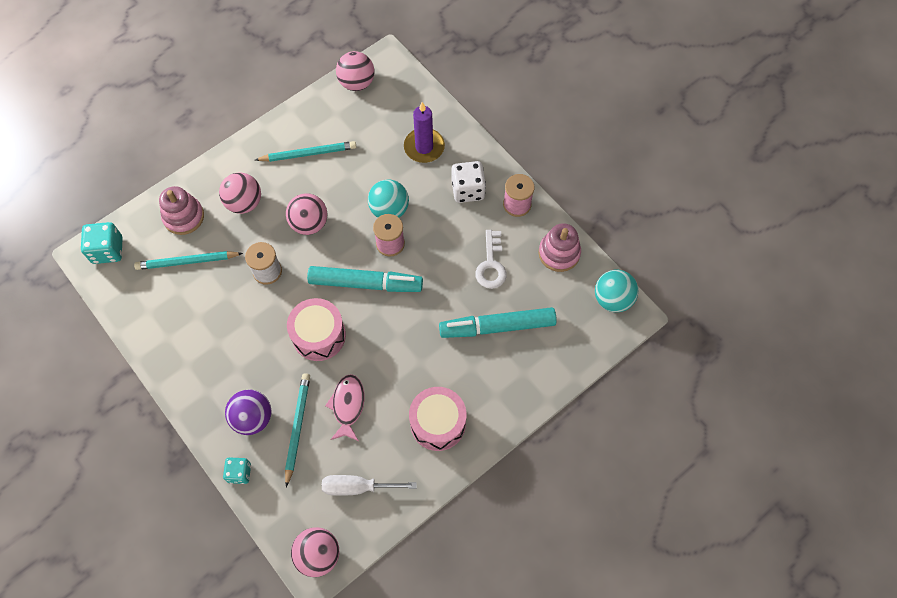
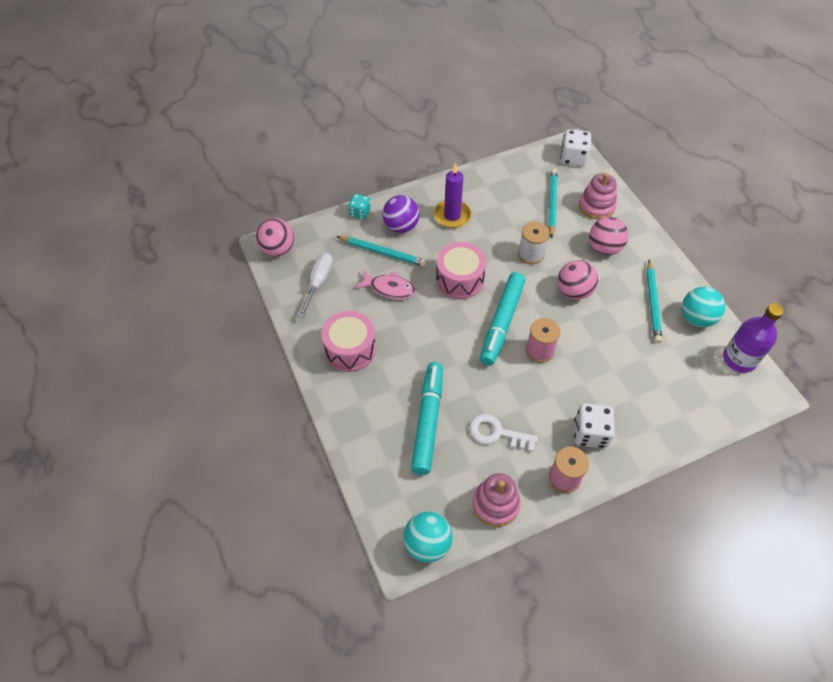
camera: 105 degrees right, 10 degrees down
(107, 250) = (573, 158): turquoise dice -> white dice
(357, 83) = (739, 359): pink ball -> purple bottle
(389, 209) = (578, 357): turquoise ball -> turquoise ball (696, 318)
(424, 147) = (650, 404): purple candle -> purple candle (452, 216)

